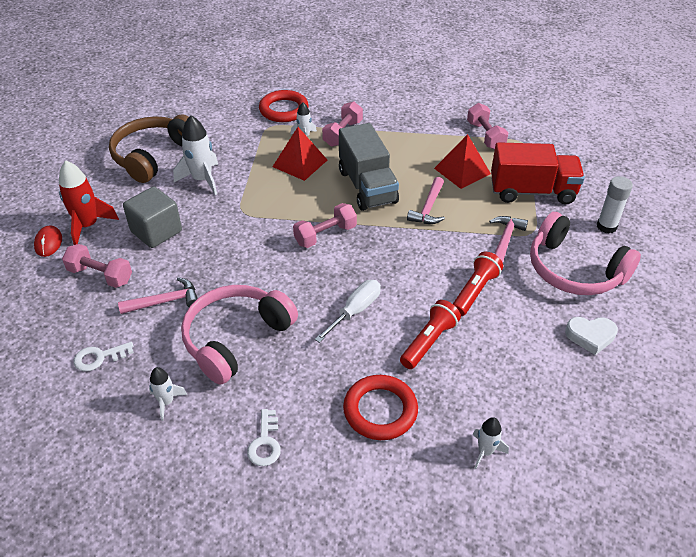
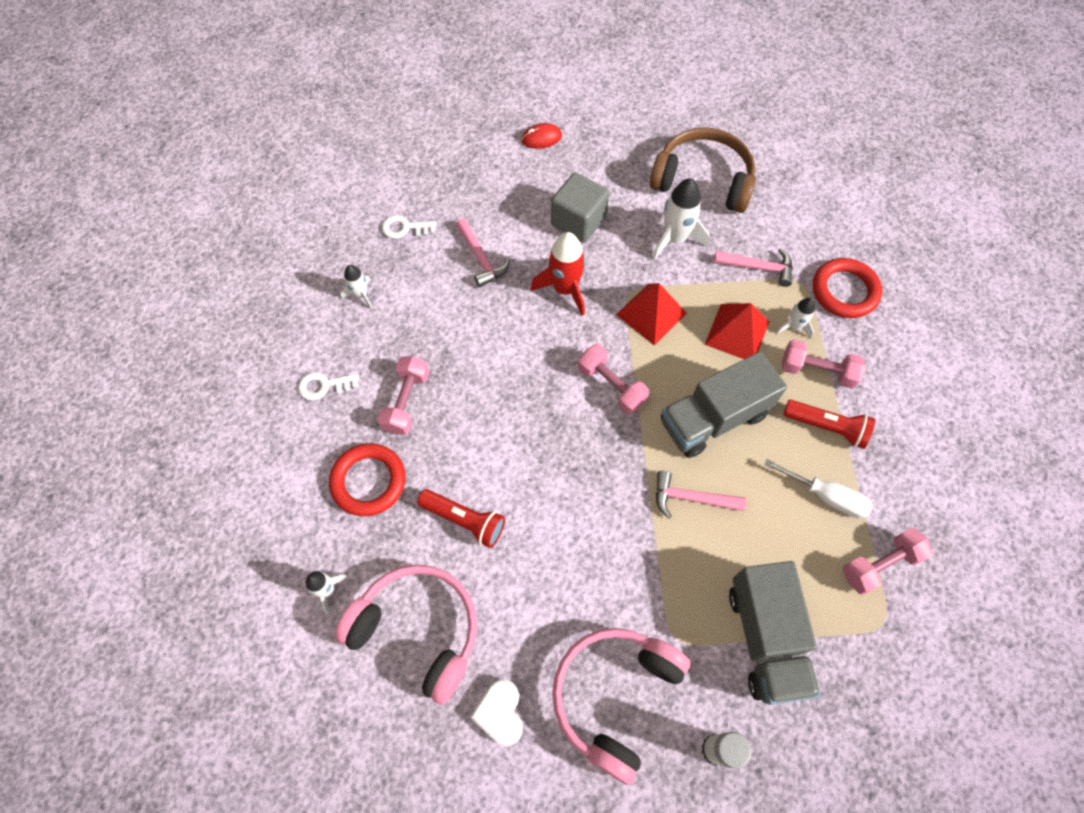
camera: 80 degrees right, 20 degrees up
(88, 226) = (573, 160): red rocket -> red rocket (565, 289)
(99, 357) = (404, 228): white key -> white key turned 60 degrees counterclockwise
(100, 275) = (506, 194): pink dumbbell -> pink dumbbell (406, 402)
(236, 338) = (442, 332): pink headphones -> pink headphones (418, 630)
(355, 311) = (497, 437): white screwdriver -> white screwdriver (826, 496)
(462, 171) = (783, 536): red pyramid -> red pyramid (651, 313)
(474, 291) = (551, 566): red flashlight -> red flashlight (826, 427)
(504, 240) = (651, 601): pink hammer -> pink hammer (758, 267)
(532, 191) = (765, 638): red truck -> grey truck

